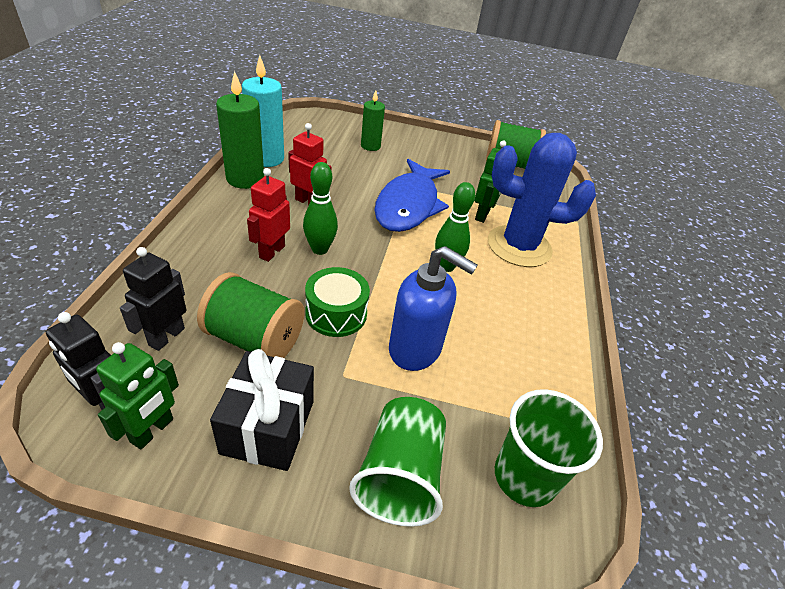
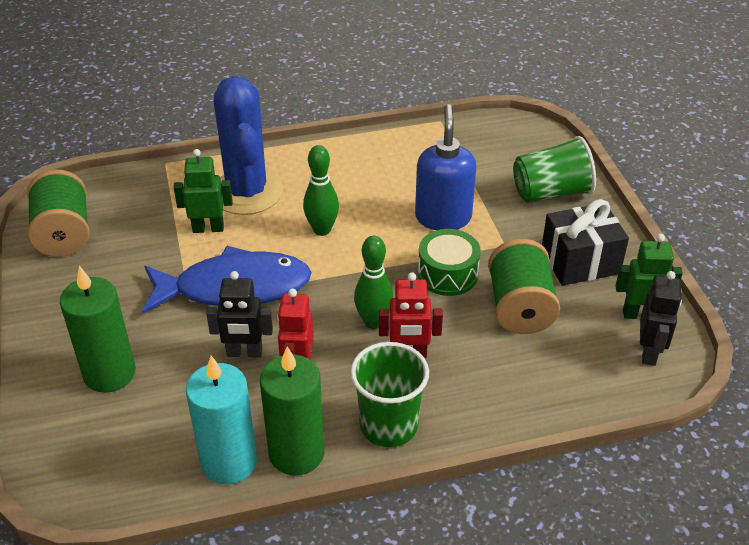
camera: 110 degrees left, 0 degrees up
(166, 336) = (569, 360): black robot -> black robot (244, 353)
(370, 146) = (109, 373): green candle -> green candle, size x1.61
(525, 477) = (500, 144): green cup -> green cup (389, 425)

